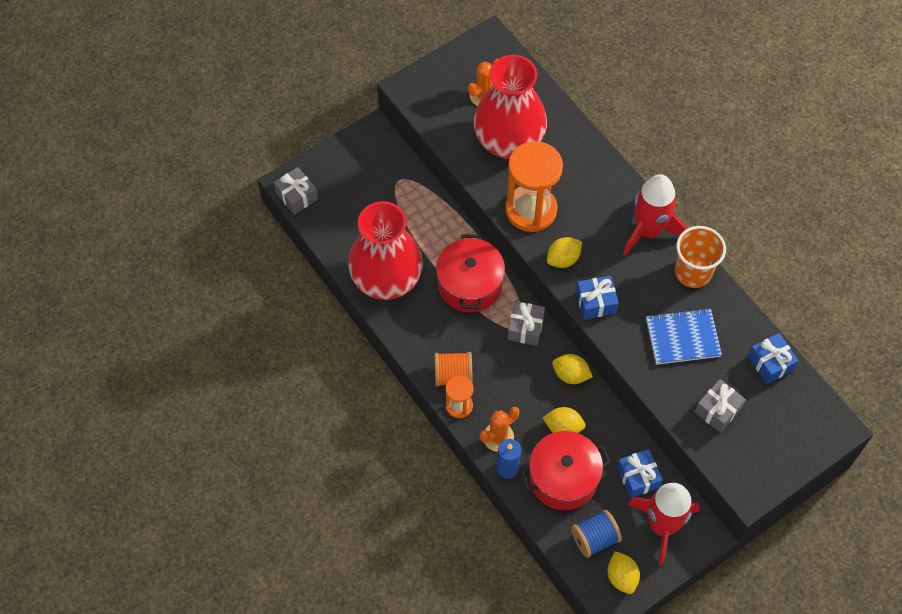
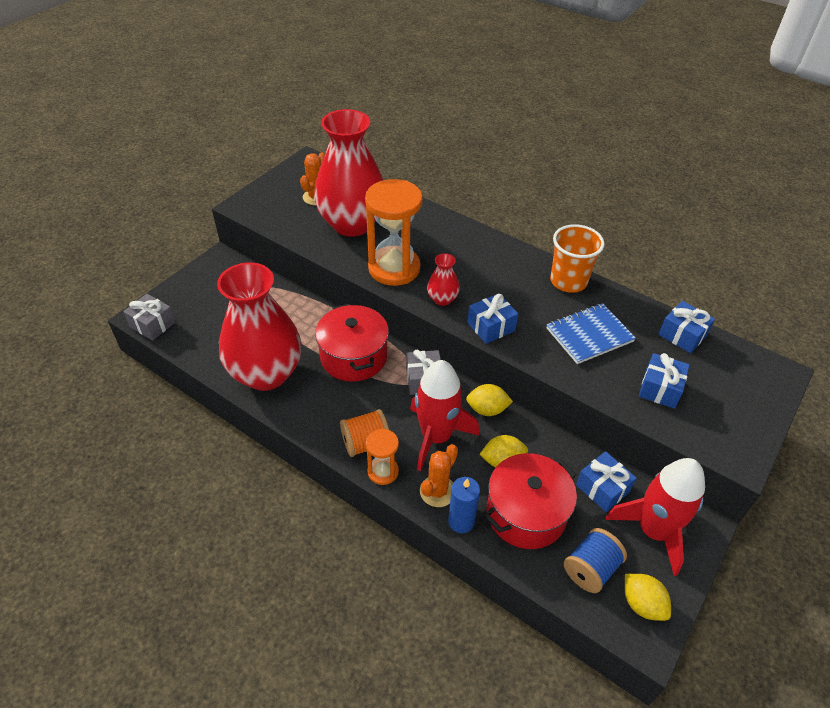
camera: 20 degrees left, 15 degrees down
(563, 259) = (442, 299): yellow lemon -> red vase
(648, 231) = (511, 260): red rocket -> red rocket (436, 437)
(718, 410) = (660, 388): grey gift -> blue gift

